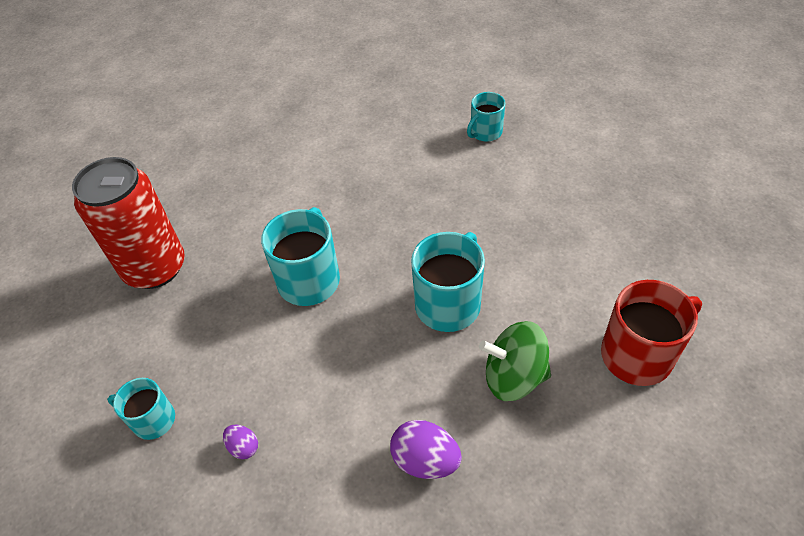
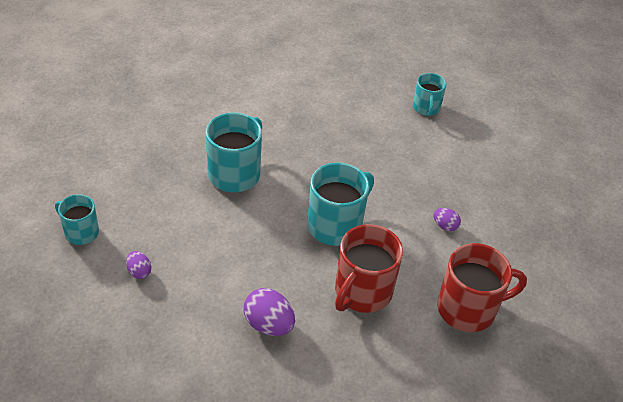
camera: 10 degrees right, 5 degrees down
(155, 268) = (121, 128): red can -> none
(485, 132) = (426, 108): turquoise mug -> turquoise mug turned 60 degrees counterclockwise
(514, 376) = (362, 291): green spinning top -> red mug
(567, 262) = (445, 226): none -> purple egg

